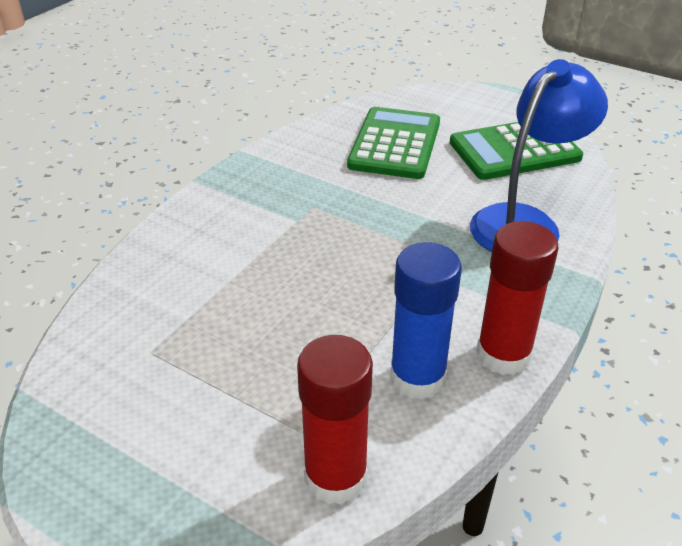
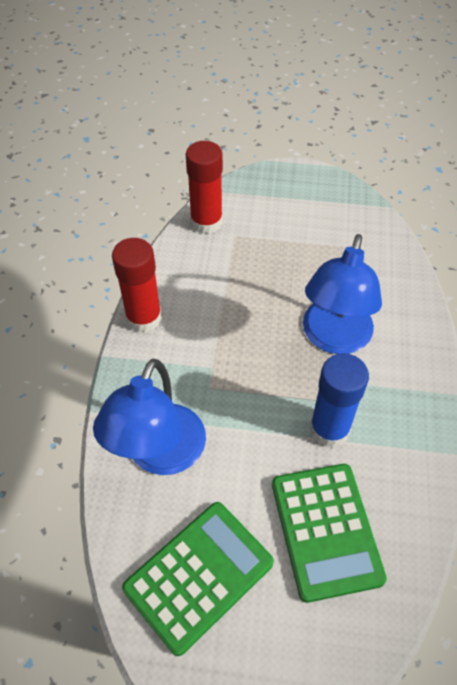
camera: 155 degrees right, 15 degrees up
(272, 256) = (334, 338): none -> blue lamp
(417, 378) = (189, 284): blue glue stick -> blue glue stick (329, 429)

